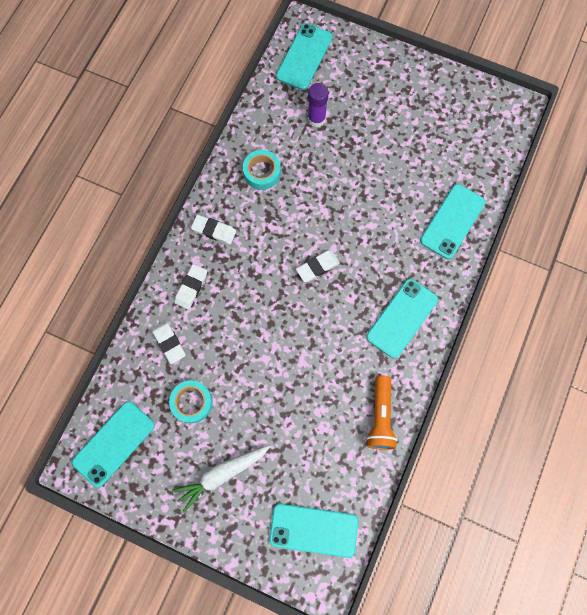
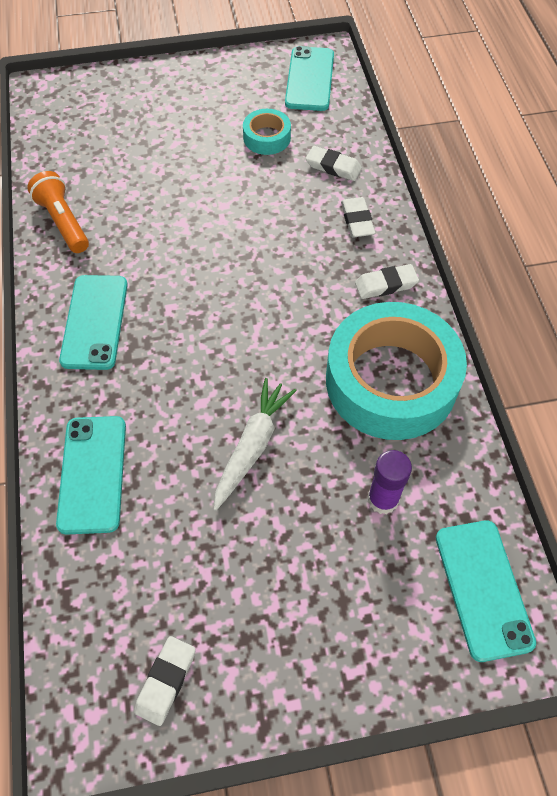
camera: 145 degrees right, 15 degrees down
(221, 474) = (193, 107): white carrot -> white carrot (252, 446)
(262, 172) = (391, 381): turquoise tape -> turquoise tape, size x2.25
(313, 530) = (76, 114): turquoise phone -> none
(317, 267) = (234, 317): white eraser -> white eraser (166, 681)

